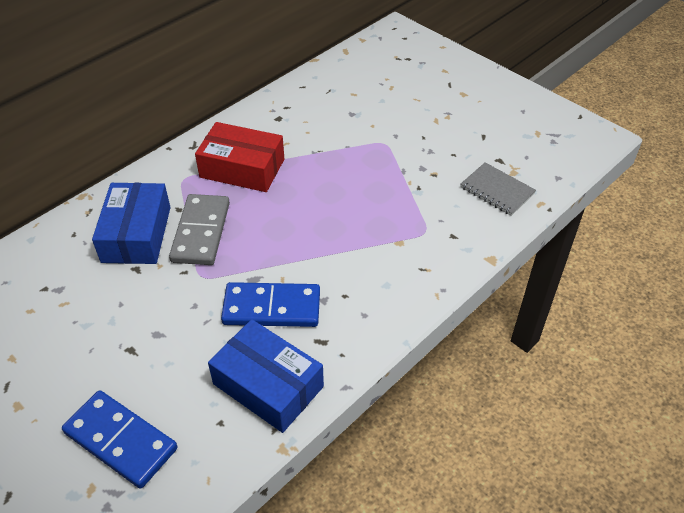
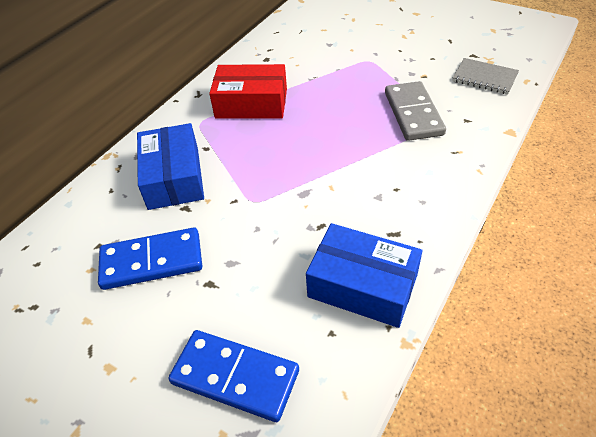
camera: 10 degrees left, 0 degrees up
(201, 232) = (235, 163): grey domino -> grey domino (413, 114)
(272, 307) = (333, 214): blue domino -> blue domino (152, 261)

